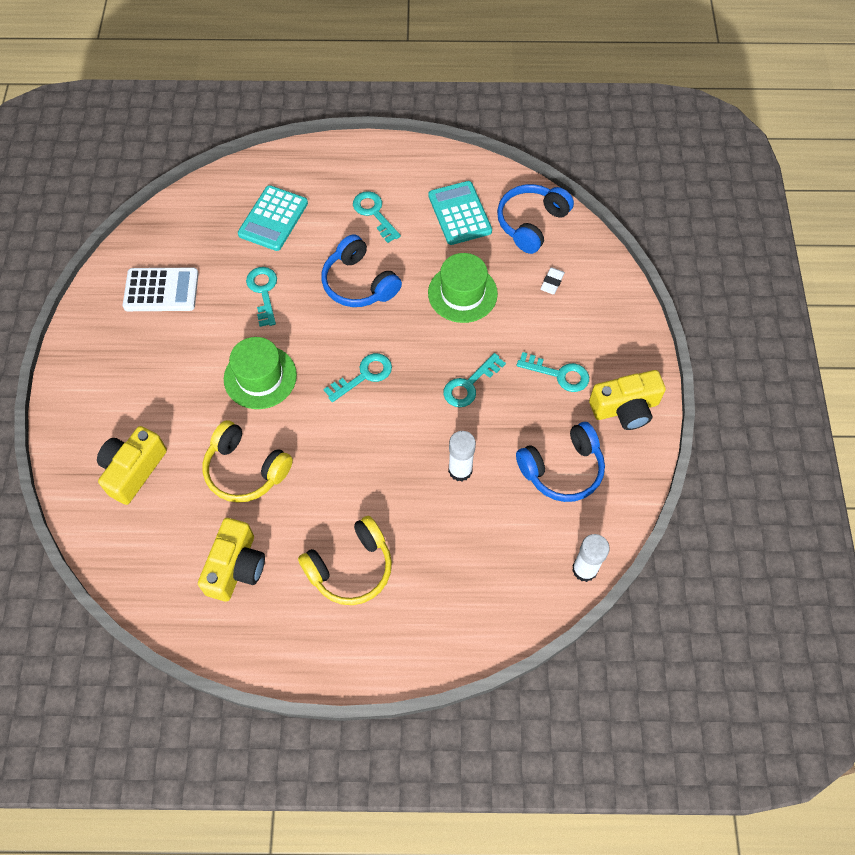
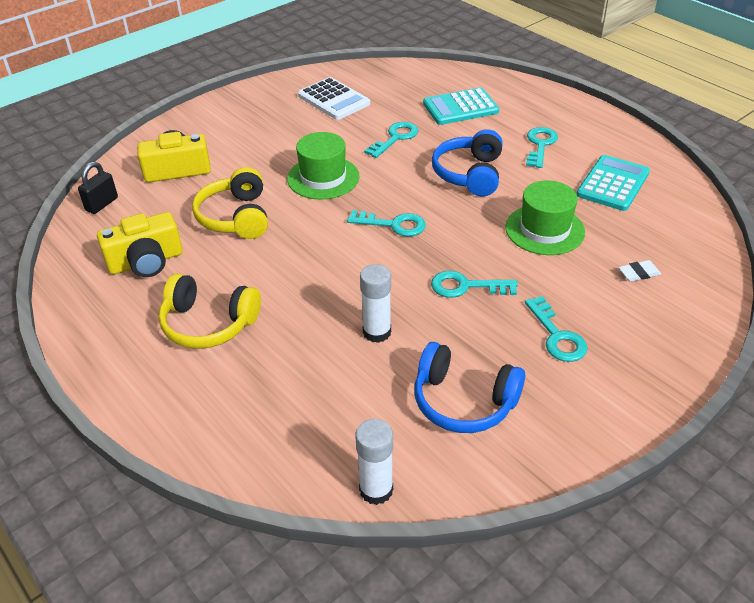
camera: 50 degrees right, 20 degrees down
(122, 556) = (102, 204): none -> black padlock
(531, 223) = (673, 226): blue headphones -> none
(625, 408) = (589, 407): yellow camera -> none

